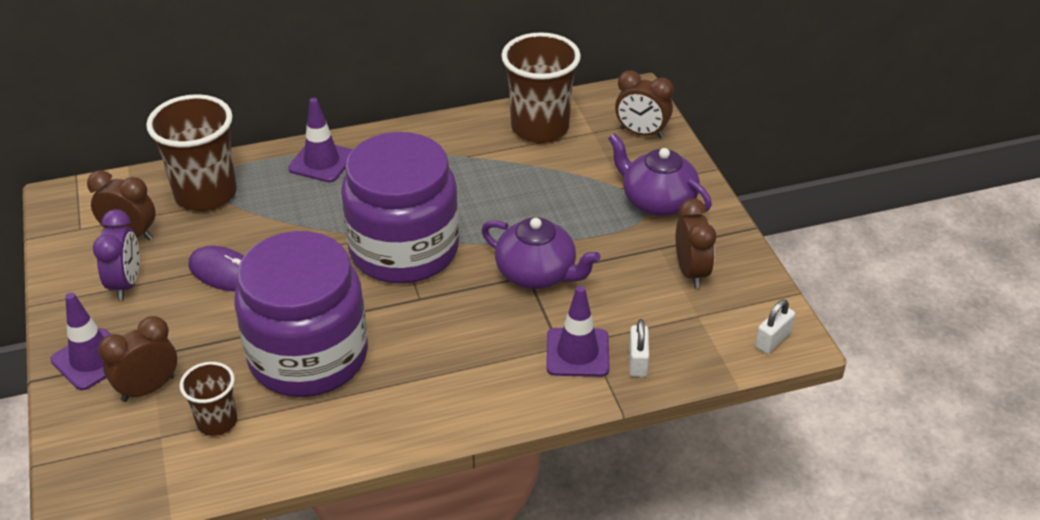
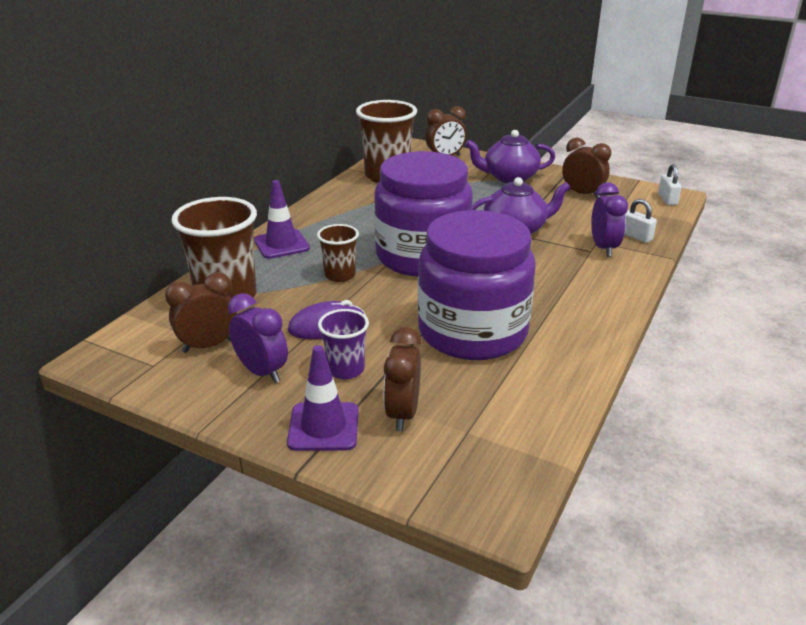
camera: 45 degrees left, 10 degrees down
(174, 322) = (345, 369): none -> purple cup
(217, 421) = (487, 398): brown cup -> brown cup (340, 275)
(577, 353) = (603, 248): purple traffic cone -> purple clock

